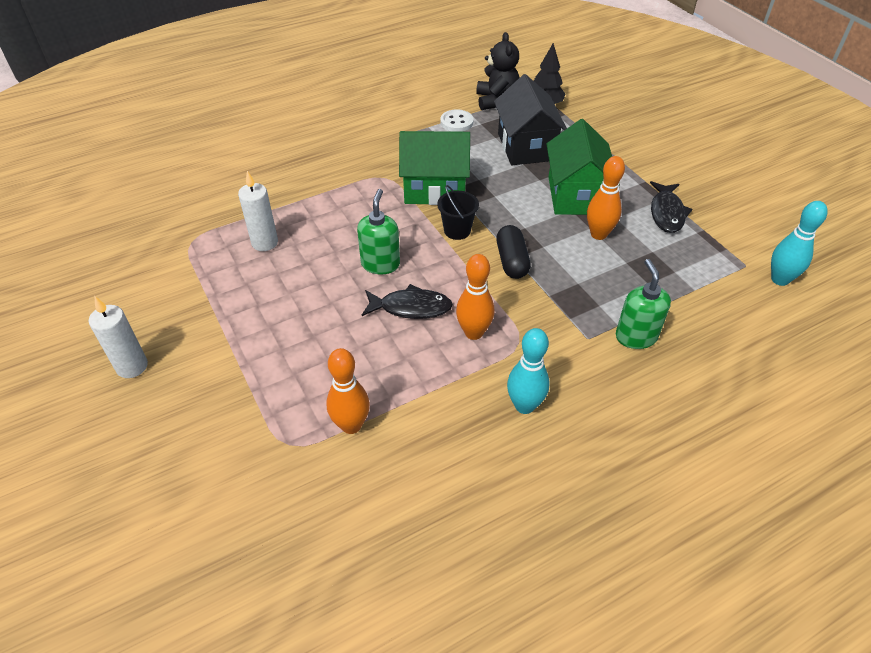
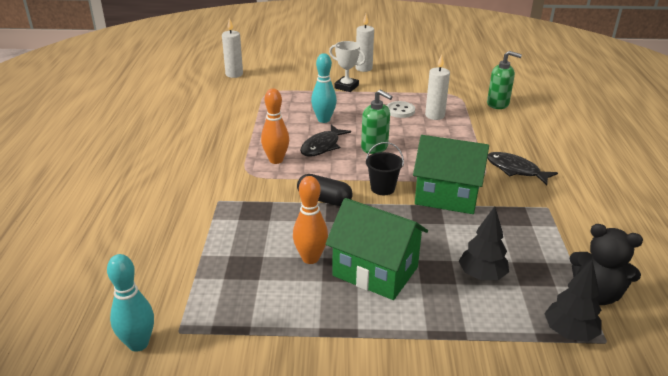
camera: 120 degrees right, 15 degrees down
(218, 357) = (346, 87): none -> white trophy
(242, 542) = (234, 74): none -> white candle
(351, 425) = (259, 108): orange bowling pin -> none
(434, 189) = (447, 196): green house -> green house turned 75 degrees clockwise
(456, 122) = (557, 247): white button -> white button (400, 111)
(524, 405) = (204, 157): turquoise bowling pin -> turquoise bowling pin (323, 120)
(526, 147) = (482, 276): black house -> black tree
(636, 336) = (193, 221): green soap dispenser -> green soap dispenser (498, 104)
(667, 213) = (296, 321): black fish -> black fish (515, 170)

